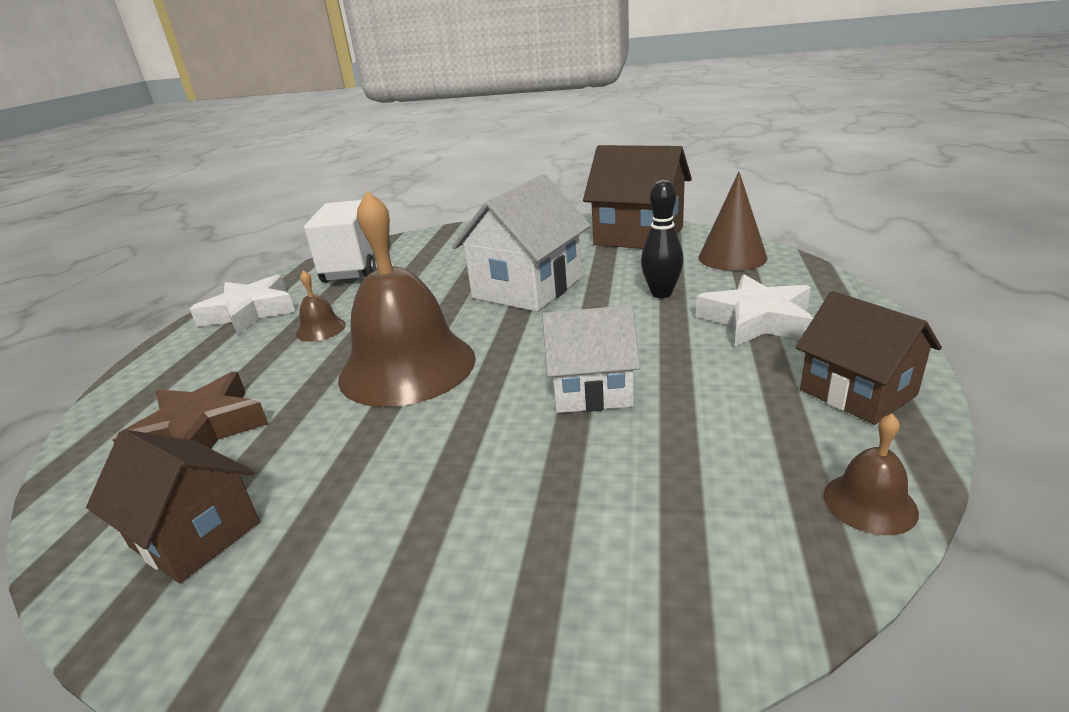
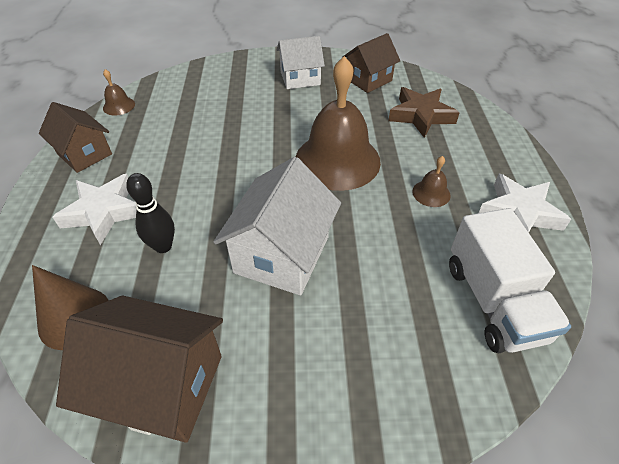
camera: 165 degrees right, 20 degrees up
(195, 534) = (368, 80): brown house -> brown house turned 60 degrees counterclockwise
(591, 390) = (221, 149): white house -> white house (300, 78)

